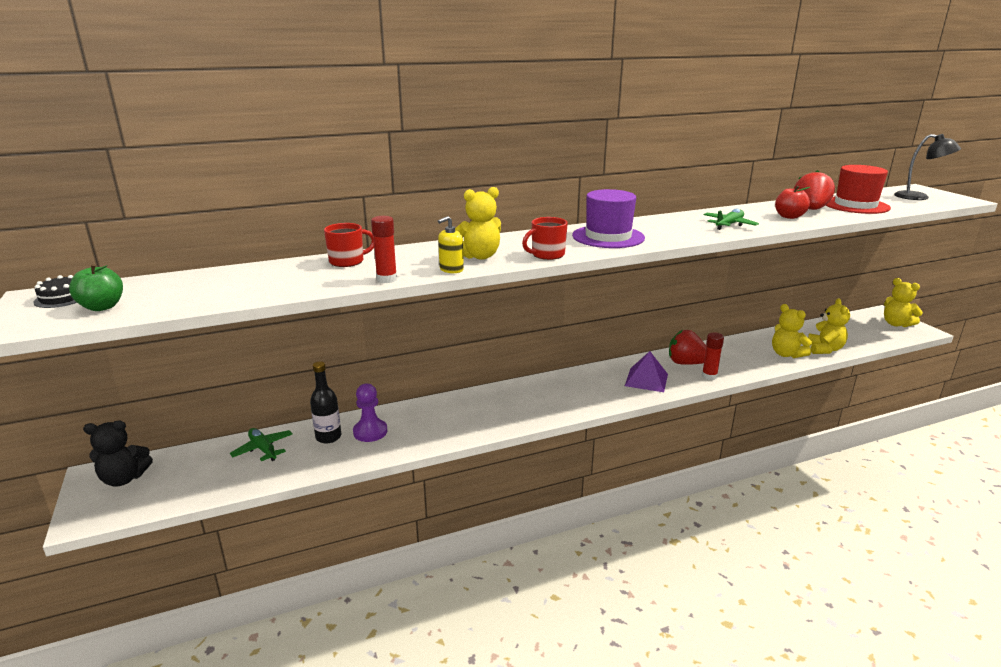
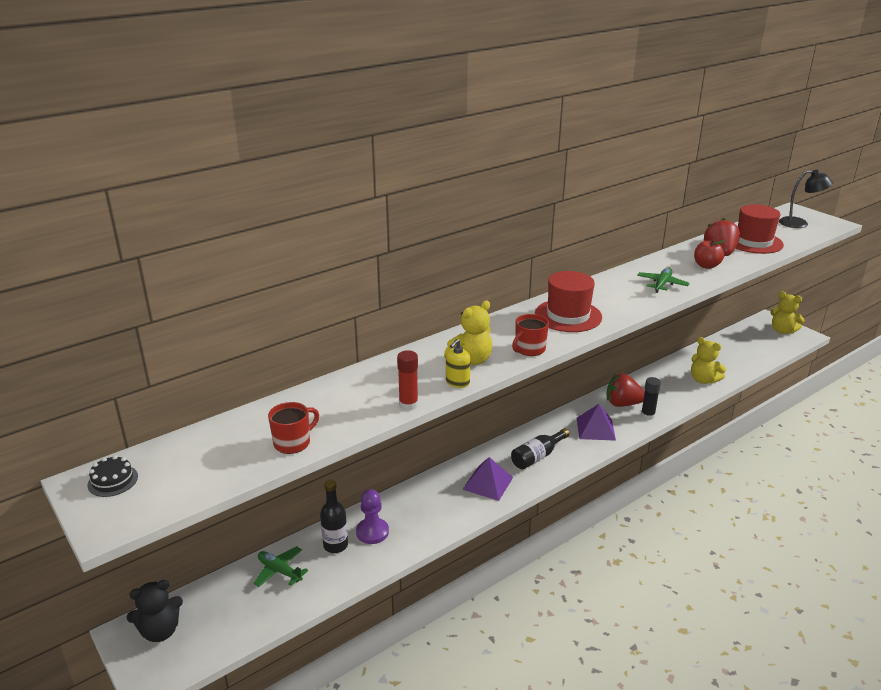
camera: 15 degrees left, 5 degrees up
(102, 307) = (167, 486): green apple -> none
(348, 261) = (354, 385): red mug -> red mug (293, 443)
(508, 409) = (487, 483): none -> purple pyramid
(572, 394) = (537, 456): none -> black bottle
(608, 237) = (568, 316): purple hat -> red hat
(709, 376) = (647, 416): red glue stick -> black glue stick
(824, 349) = (733, 369): yellow teddy bear -> none

